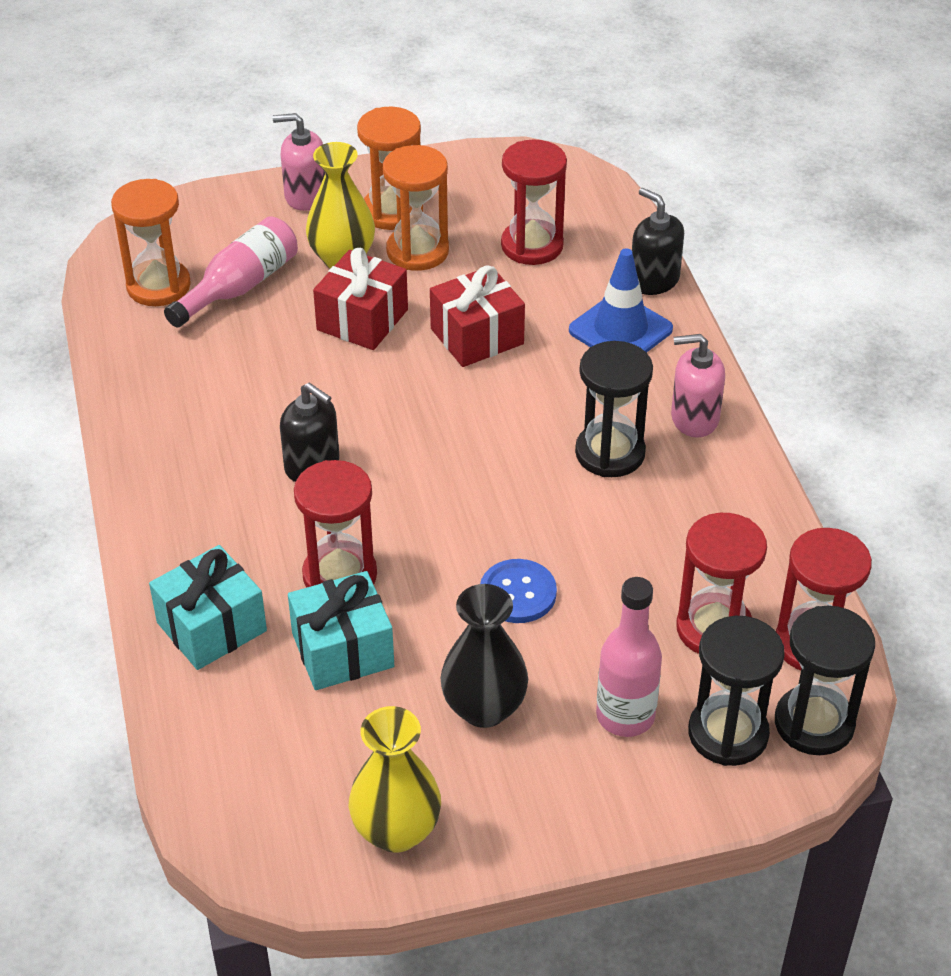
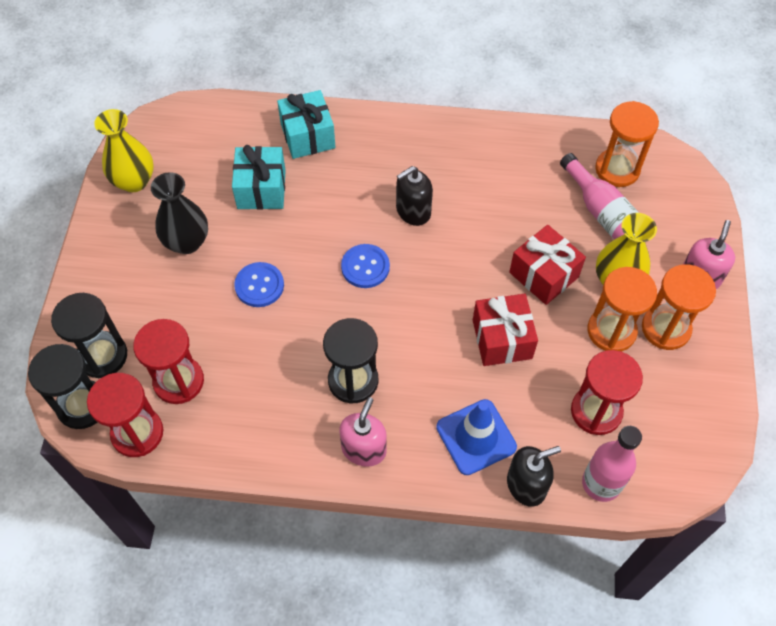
camera: 110 degrees right, 15 degrees up
(340, 575) = (317, 202): red hourglass -> none
(431, 489) = (365, 267): none -> blue button
(625, 716) = (144, 308): pink bottle -> pink bottle (601, 483)

